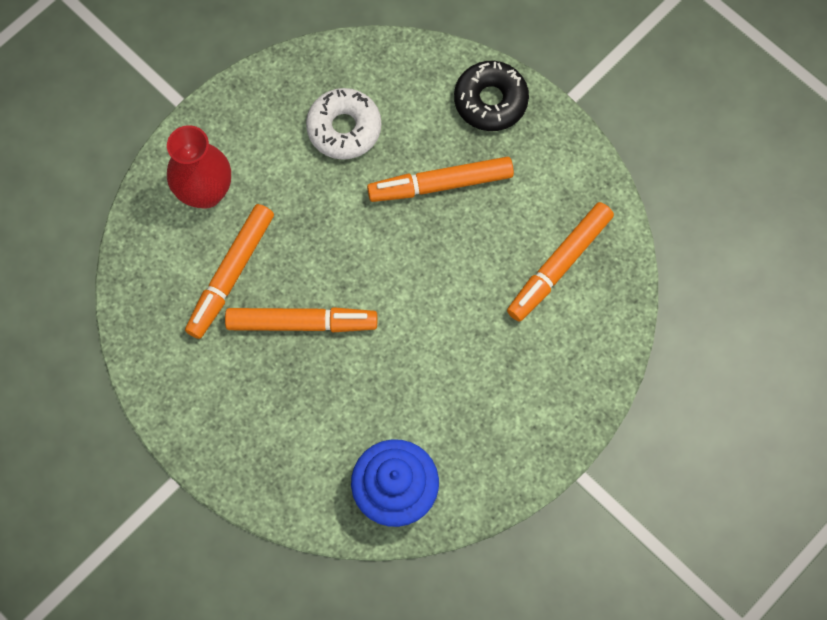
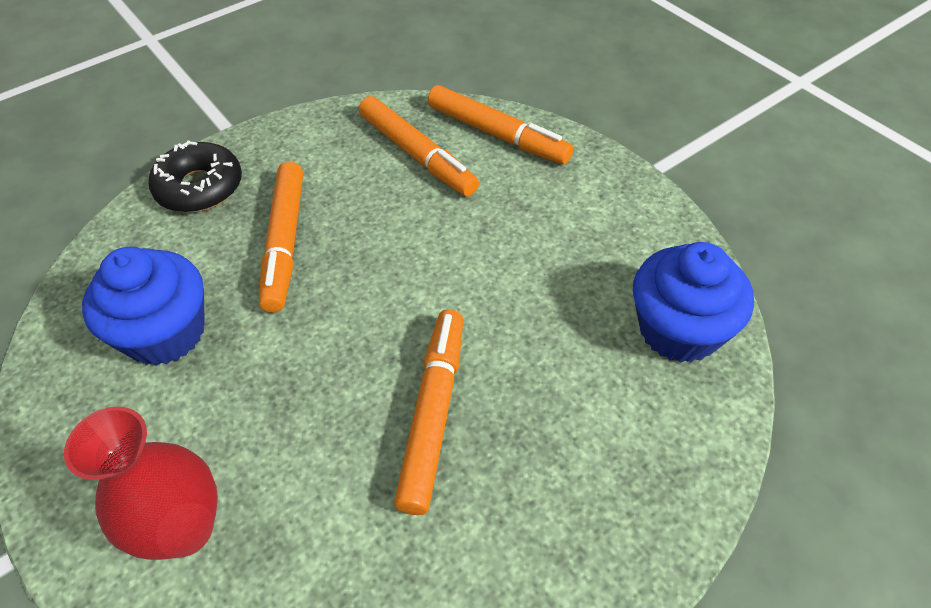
camera: 80 degrees left, 20 degrees down
(231, 274) = (334, 503): orange marker -> orange marker (497, 134)
(344, 128) = (165, 333): white donut -> blue cupcake

